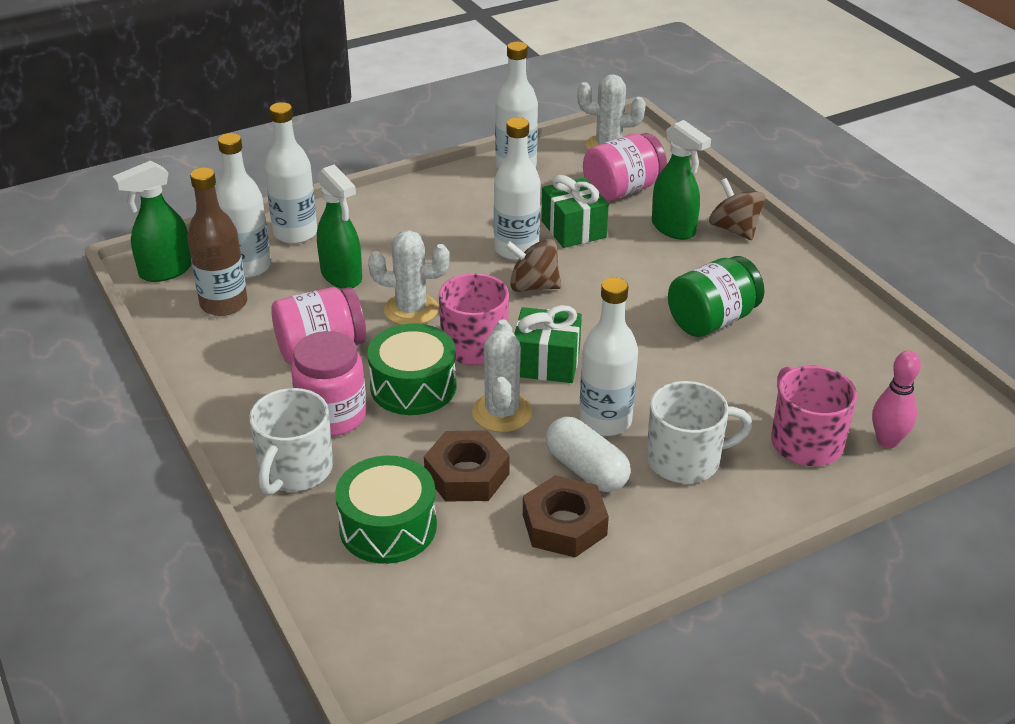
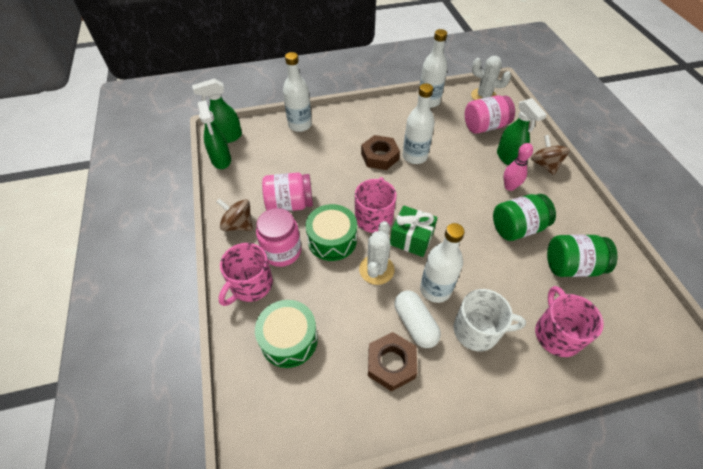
camera: 15 degrees right, 15 degrees up
(224, 304) = (249, 164): brown bottle -> none
(248, 267) = (269, 142): white bottle -> none
(295, 470) = (250, 285): white mug -> pink mug
(341, 276) = (315, 157): green spray bottle -> green spray bottle (221, 160)
(411, 310) = (346, 186): white cactus -> none
(466, 474) = (344, 311): brown nut -> brown nut (379, 156)
(533, 286) = (417, 183): brown spinning top -> brown spinning top (238, 224)
(573, 229) = (450, 148): green gift -> none
(808, 355) = (571, 266): none -> green jar
(887, 441) = (611, 346): pink bowling pin -> pink bowling pin (509, 187)

